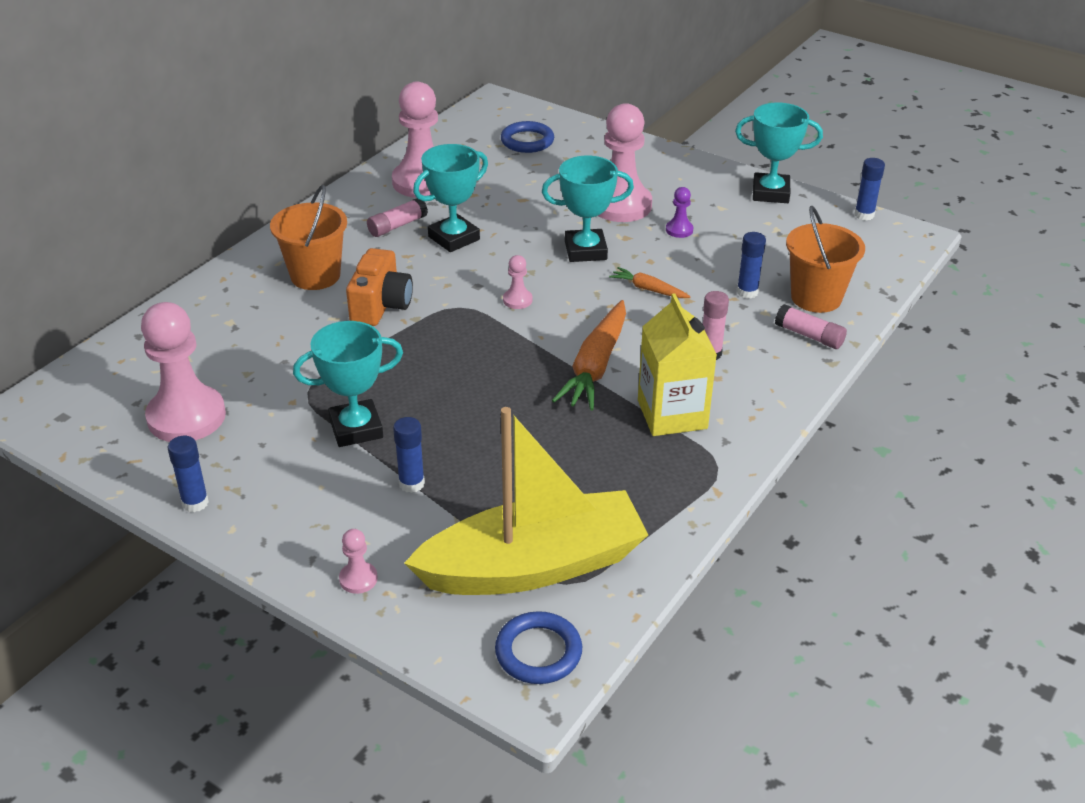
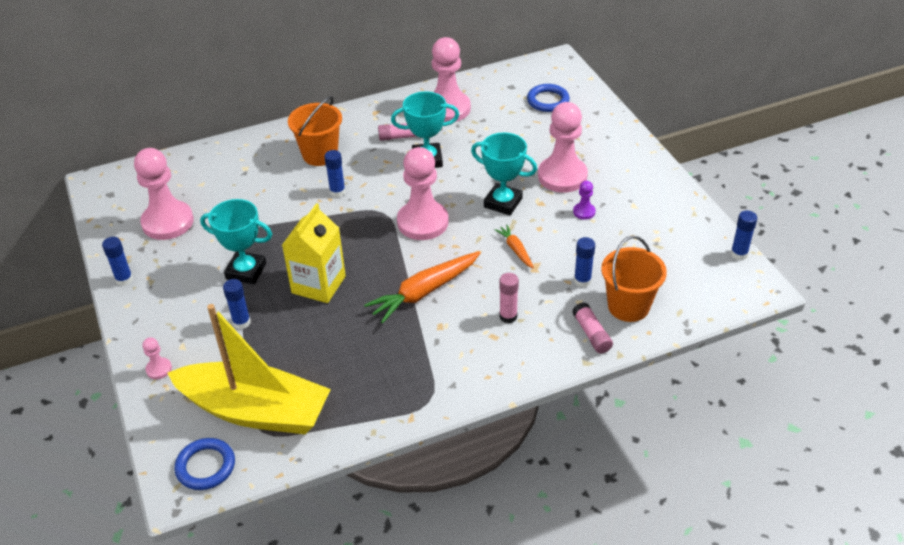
camera: 35 degrees right, 5 degrees up
(381, 306) = (337, 192): orange camera -> blue glue stick
(517, 300) = (422, 222): pink pawn -> pink pawn, size x2.32
(672, 414) = (437, 349): yellow carton -> yellow carton (318, 284)
(770, 193) = (683, 207): turquoise trophy -> none

